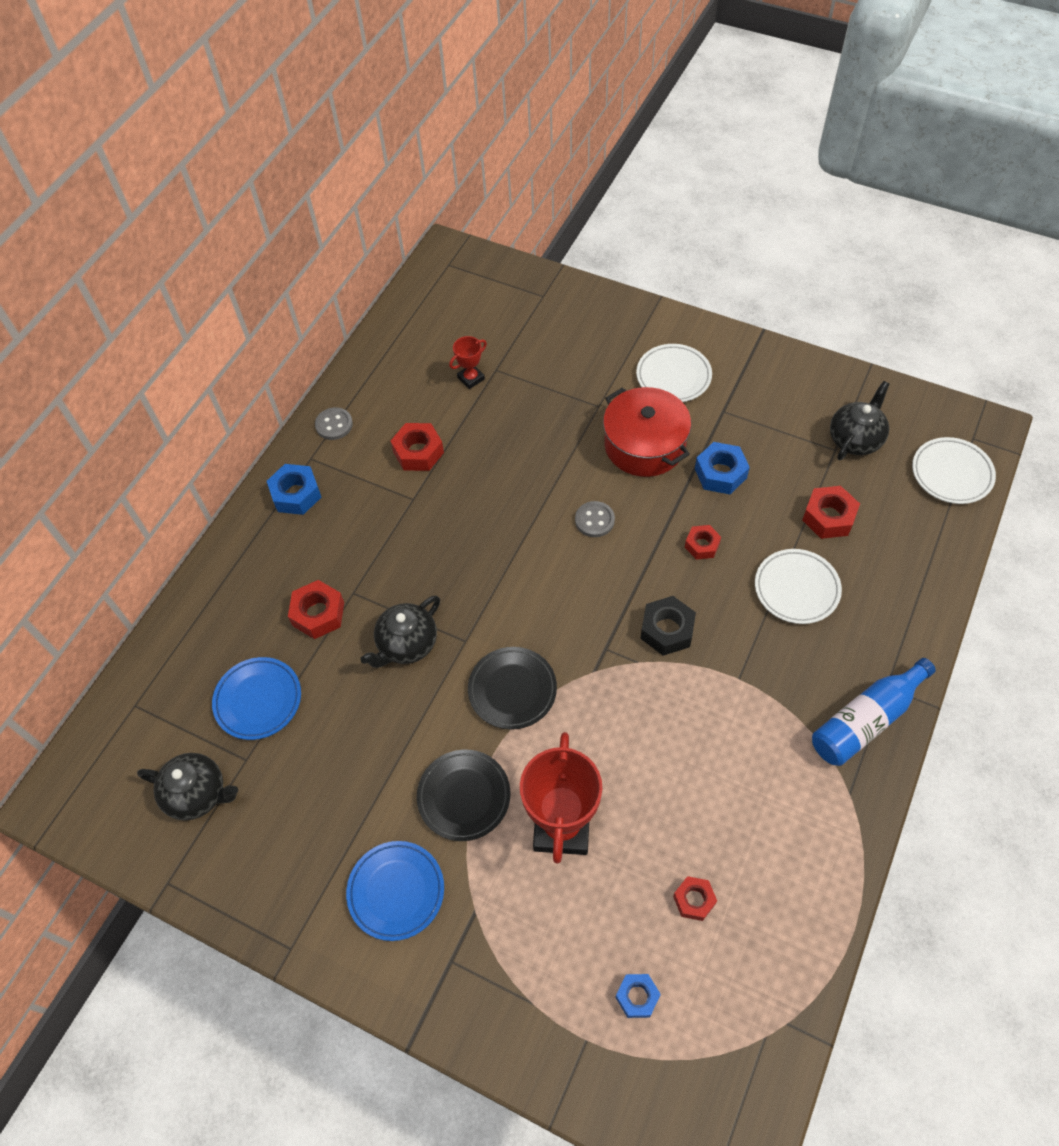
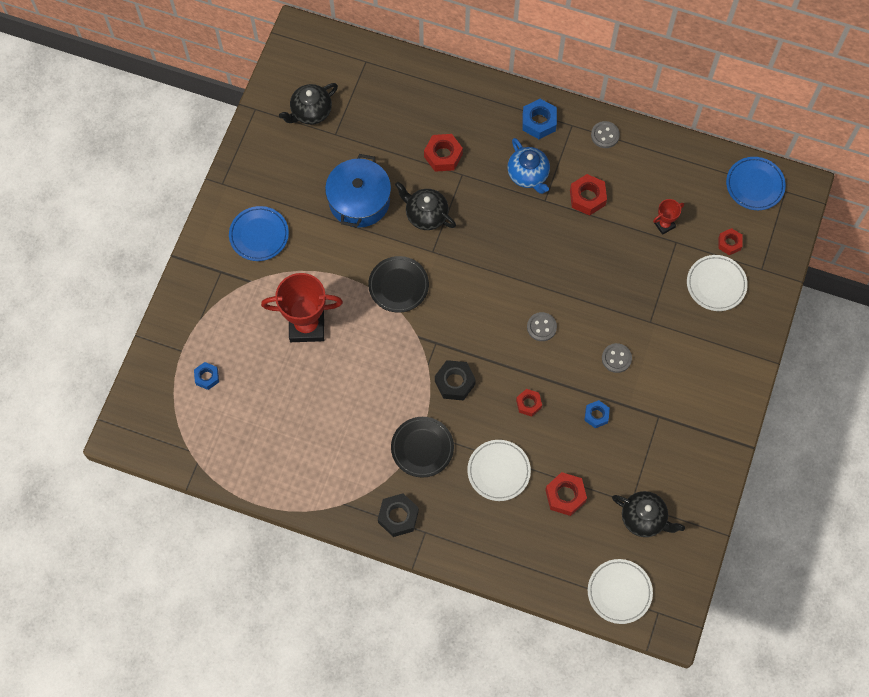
camera: 80 degrees right, 10 degrees up
(198, 794) = (310, 112): black teapot -> black teapot turned 45 degrees clockwise
(258, 700) = (376, 132): blue plate -> blue plate (754, 185)
(365, 733) = (359, 200): none -> blue pot
(371, 514) = (528, 175): none -> blue teapot
(464, 796) = (321, 265): black plate -> black plate (422, 448)
(471, 378) = (664, 225): red trophy -> red trophy turned 75 degrees counterclockwise
(644, 445) = (616, 358): red pot -> grey button
(673, 376) = (689, 376): white plate -> white plate (716, 284)
(694, 900) = (266, 407): red nut -> red nut (729, 243)
(720, 473) = (596, 415): blue nut -> blue nut, size x0.65
(866, 720) = (398, 517): blue bottle -> black nut

